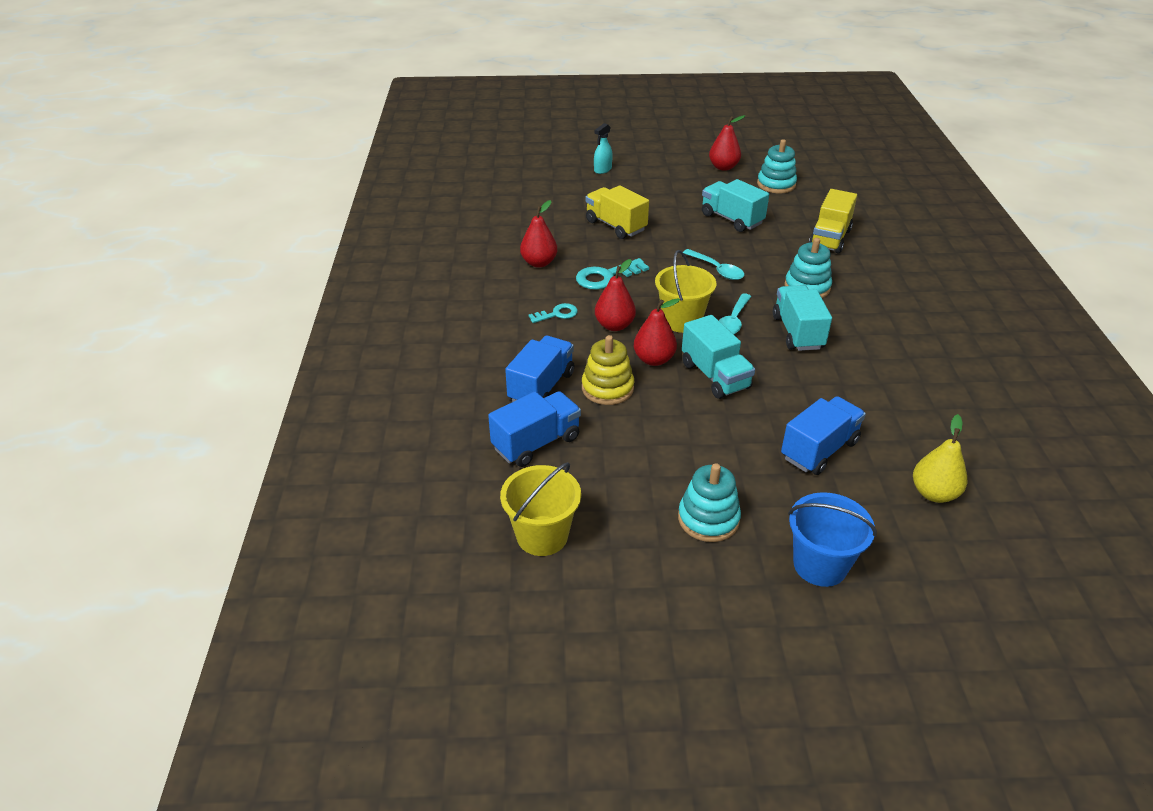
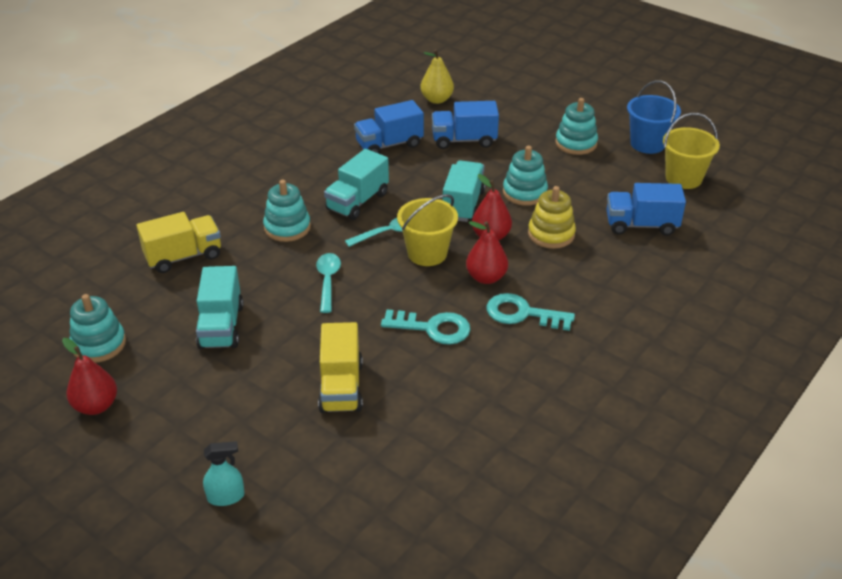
camera: 140 degrees left, 0 degrees up
(539, 263) = (477, 382): red pear -> none
(541, 387) = (600, 259): blue truck -> blue truck (389, 145)
(557, 314) = (522, 314): turquoise key -> turquoise key, size x1.62
(680, 419) = (524, 192): none -> turquoise stacking toy
(820, 565) = (542, 105): blue bucket -> blue bucket (647, 144)

